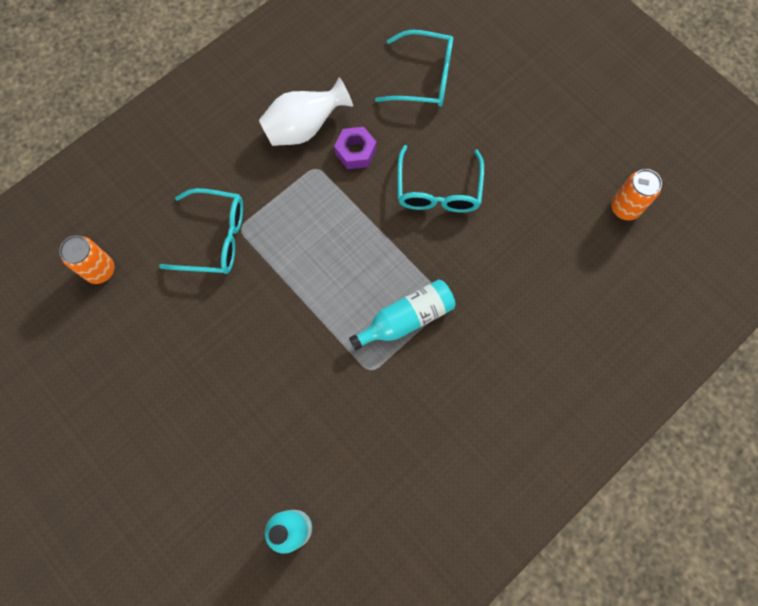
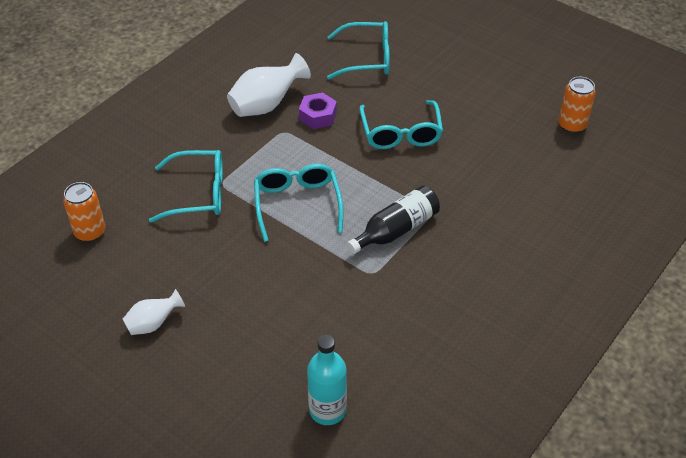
camera: 10 degrees left, 25 degrees down
(146, 395) = (153, 323): none -> white vase
(312, 269) = (297, 204): none -> turquoise glasses
(406, 319) = (396, 229): turquoise bottle -> black bottle

